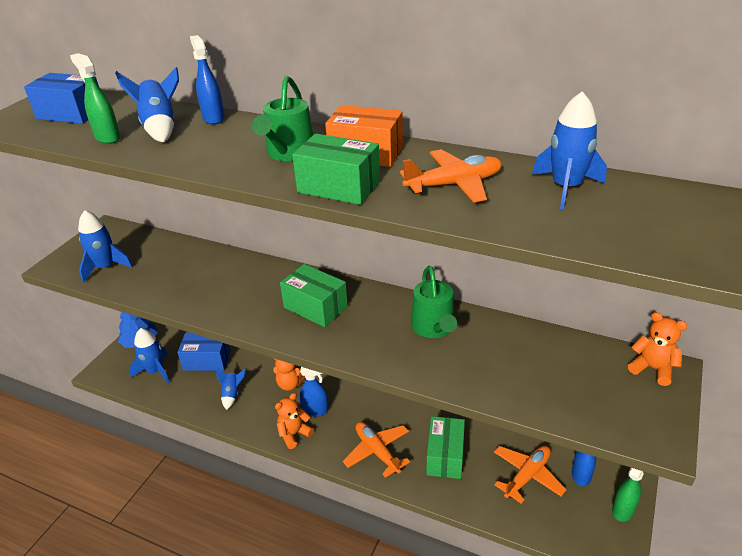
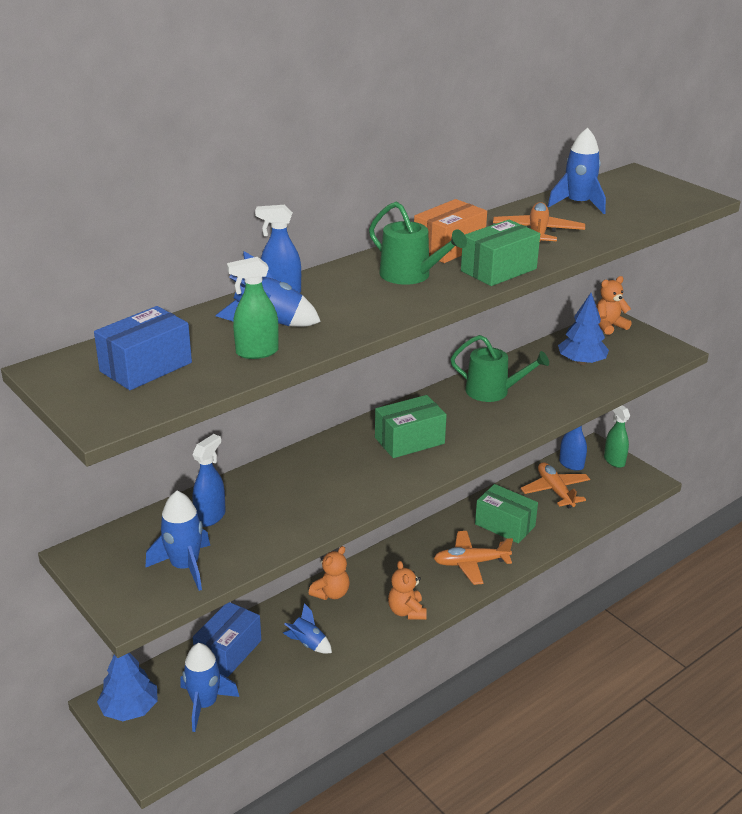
camera: 65 degrees left, 5 degrees down
(315, 410) = (385, 586): blue spray bottle -> blue spray bottle (210, 517)
(549, 369) = (581, 362): none -> blue tree

